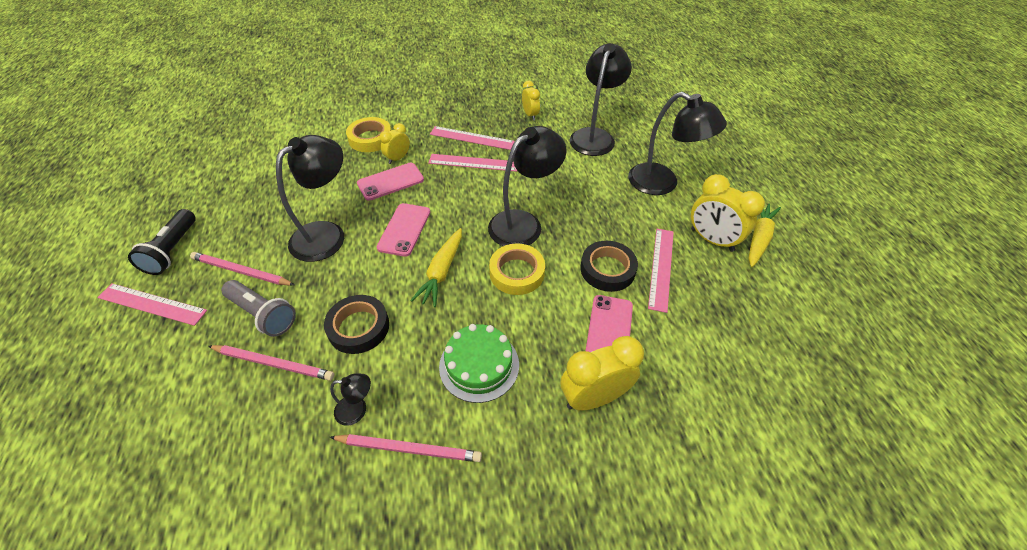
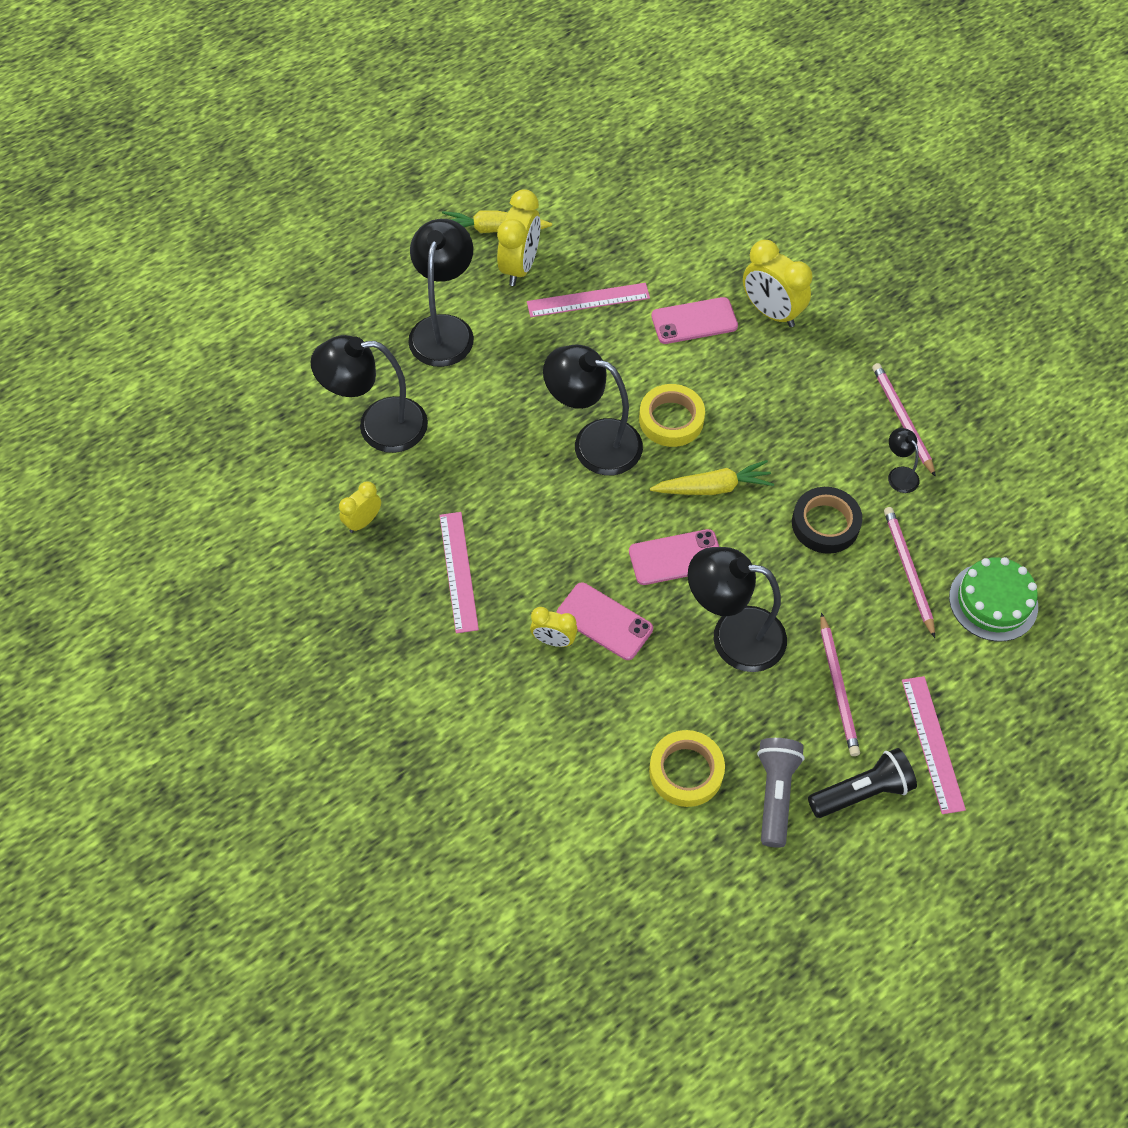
camera: 115 degrees left, 10 degrees up
(263, 314) = (869, 621): grey flashlight -> grey flashlight (775, 794)
(370, 138) = (529, 704): yellow tape -> yellow tape (686, 771)
(473, 163) = (512, 543): pink ruler -> none
(479, 365) = (797, 405): green cake -> green cake (993, 601)
(607, 269) = (618, 343): black tape -> none

